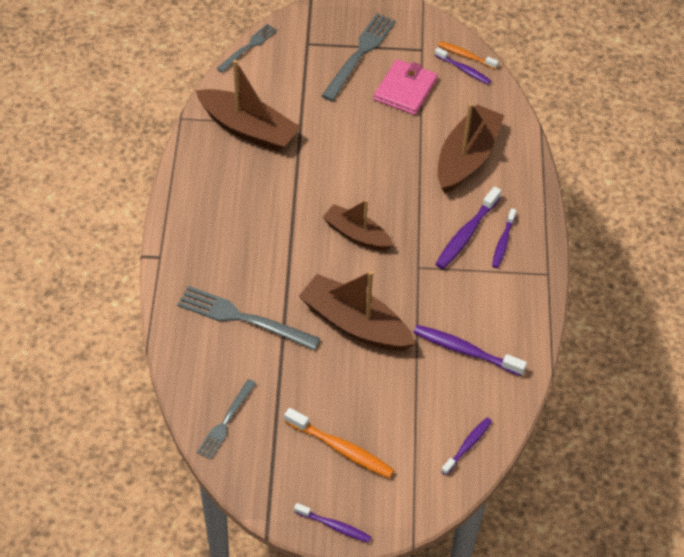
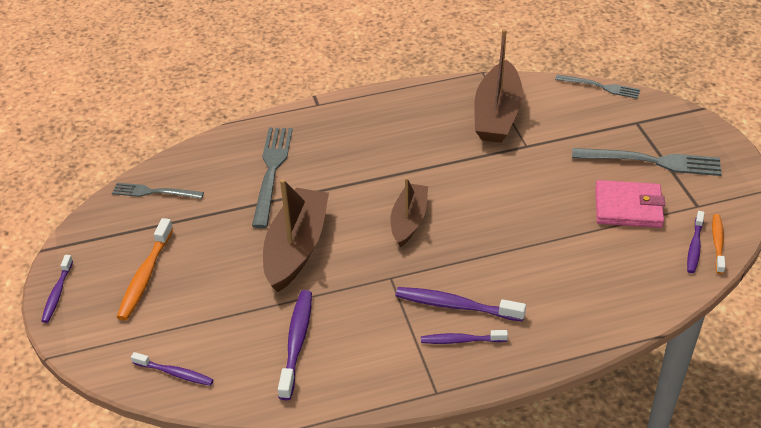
camera: 75 degrees right, 10 degrees down
(466, 158) = (565, 280): brown boat -> none

